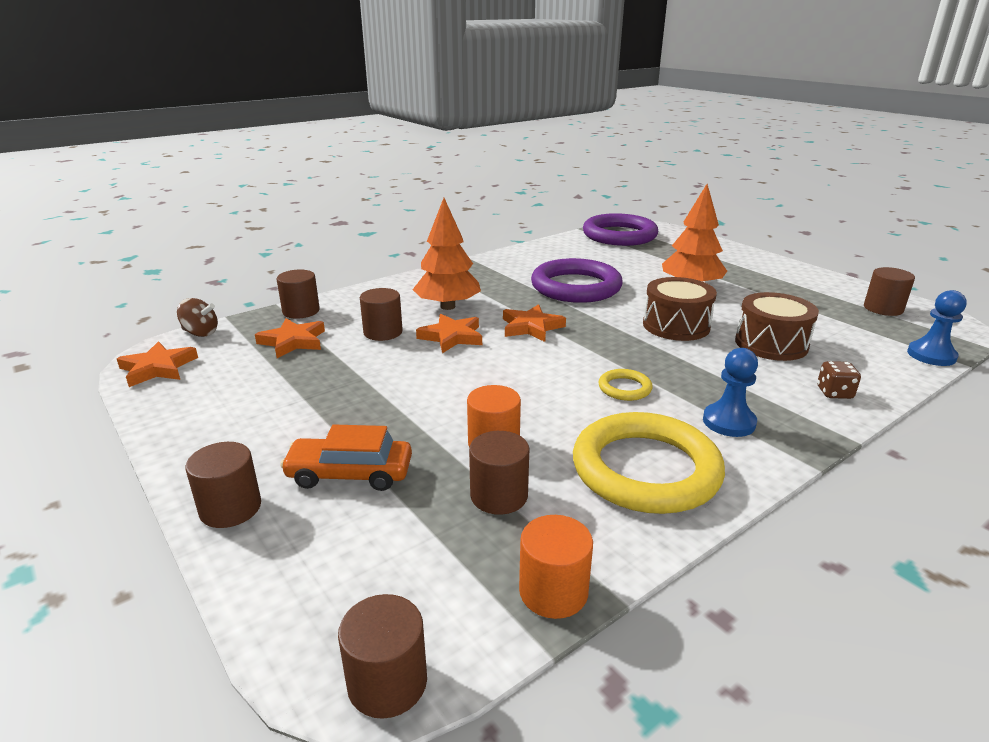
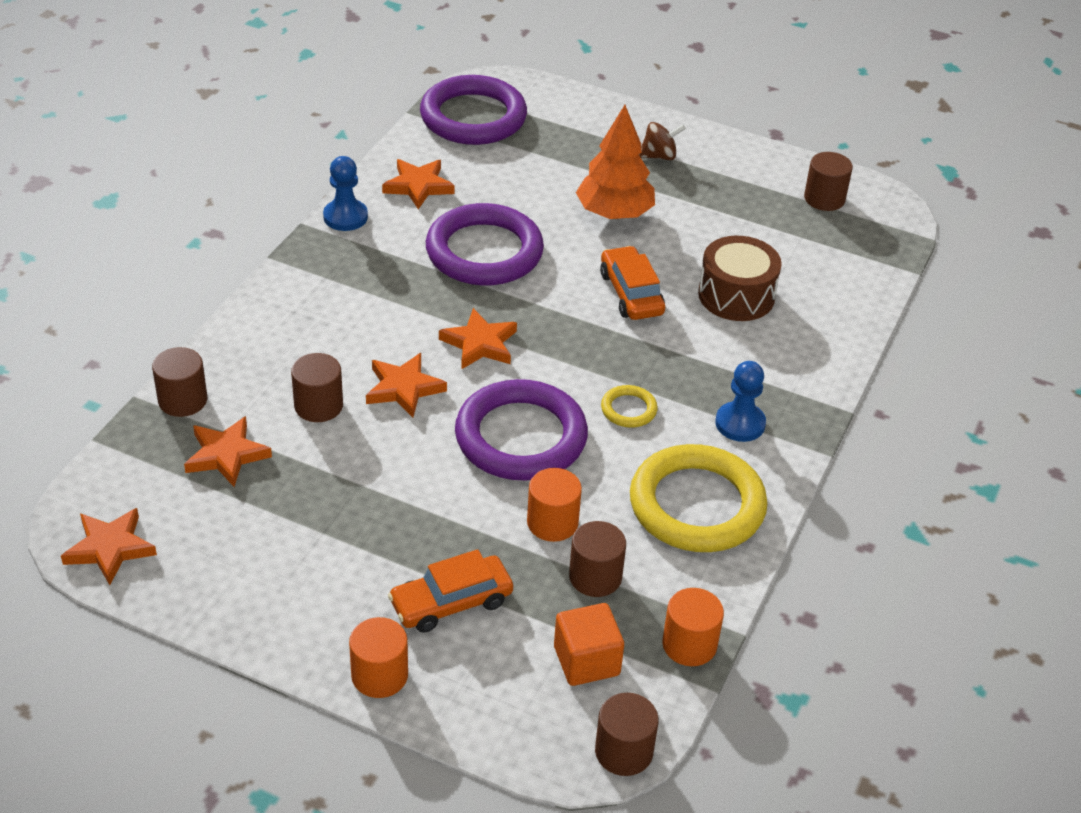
camera: 30 degrees left, 15 degrees up
(201, 333) = (95, 478): brown spinning top -> brown spinning top (659, 156)
(230, 508) = (379, 675): brown cylinder -> orange cylinder
(428, 566) = (586, 661): none -> orange cube
(448, 306) = (358, 336): orange tree -> none
(516, 383) = (521, 437): none -> purple ring
(556, 254) = (418, 186): none -> orange star
(676, 326) = (631, 293): brown drum -> orange car
(834, 393) = (815, 353): brown dice -> none
(931, 355) = (884, 268): blue pawn -> blue pawn (345, 217)

